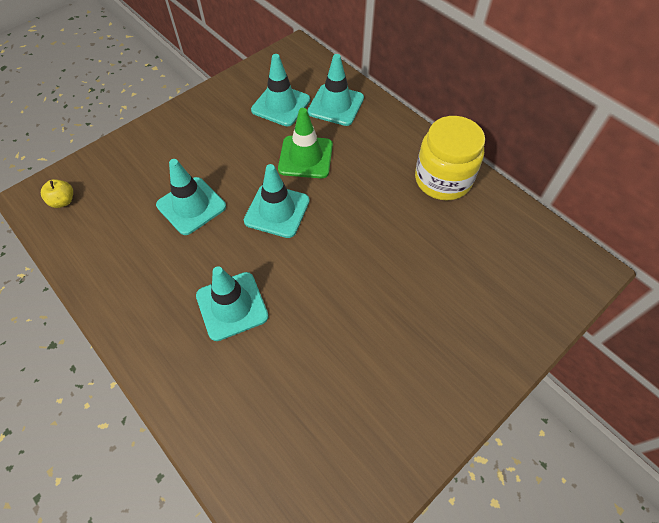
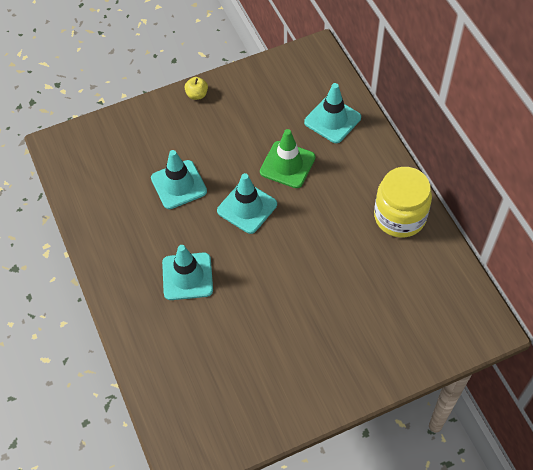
camera: 20 degrees right, 0 degrees up
(63, 201) = (79, 154): yellow apple -> yellow apple (197, 95)
(281, 105) = (283, 108): turquoise traffic cone -> none

